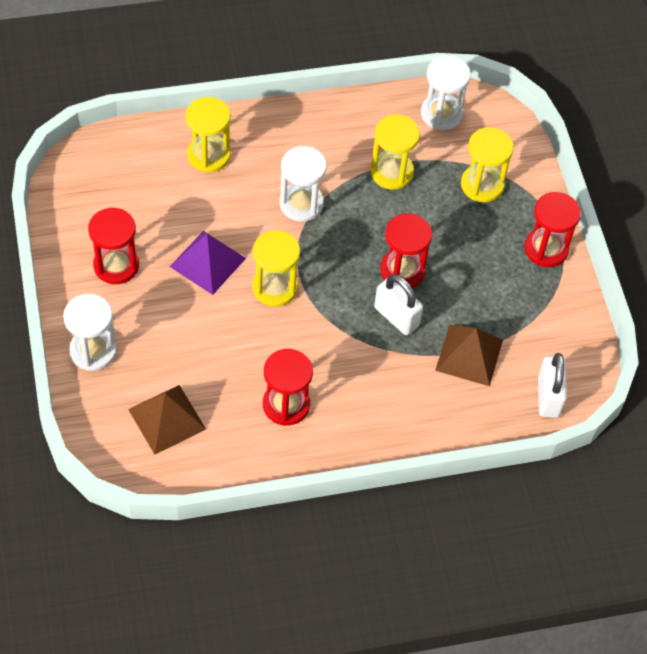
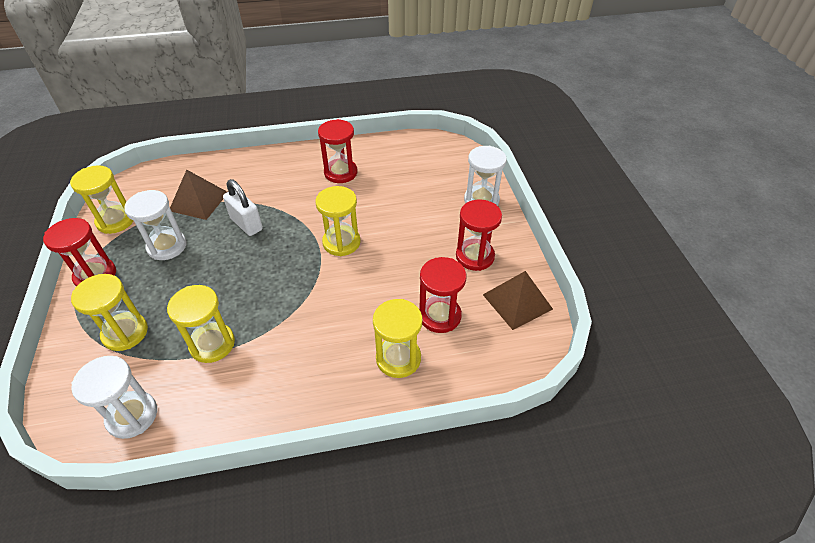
camera: 175 degrees left, 10 degrees down
(167, 419) = (423, 165): brown pyramid -> brown pyramid (517, 301)
(208, 262) = (397, 260): purple pyramid -> none
(301, 204) = (309, 311): white hourglass -> white hourglass (167, 246)
(402, 270) = (231, 256): red hourglass -> red hourglass (440, 316)
(548, 397) = (152, 179): white padlock -> none
(562, 324) = (115, 221): none -> yellow hourglass

